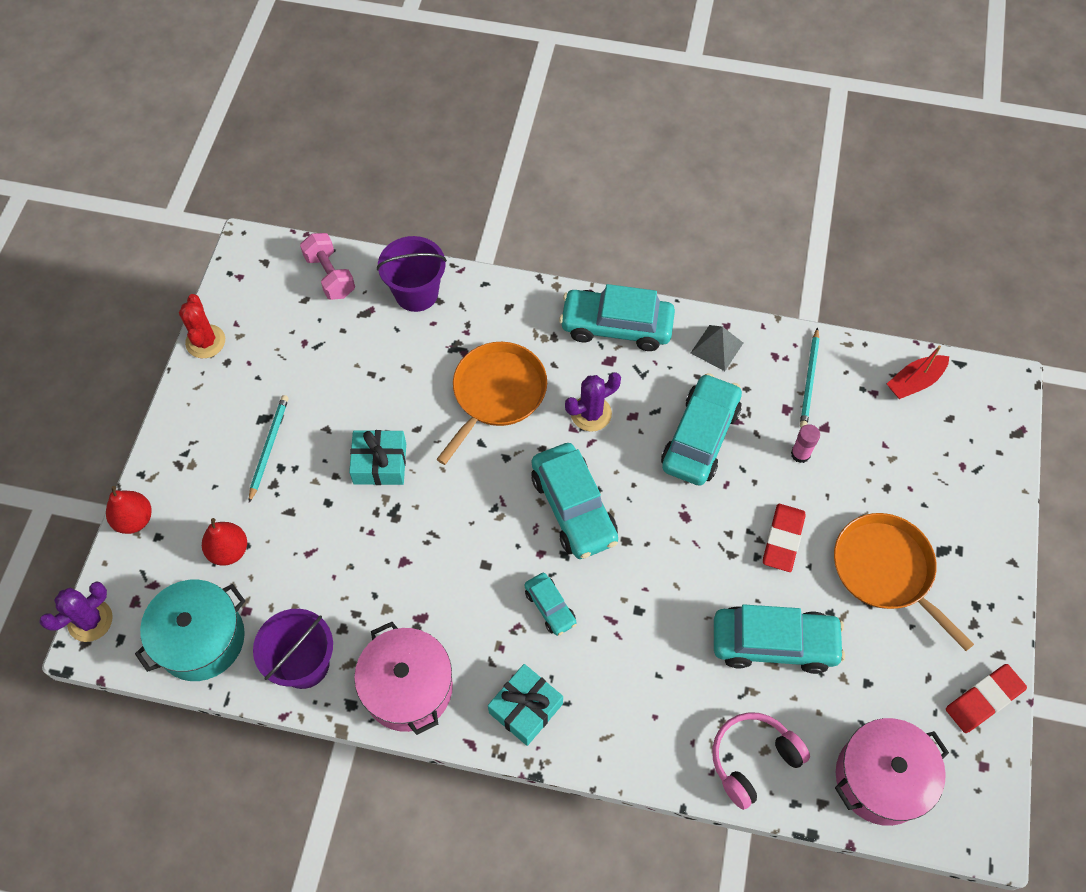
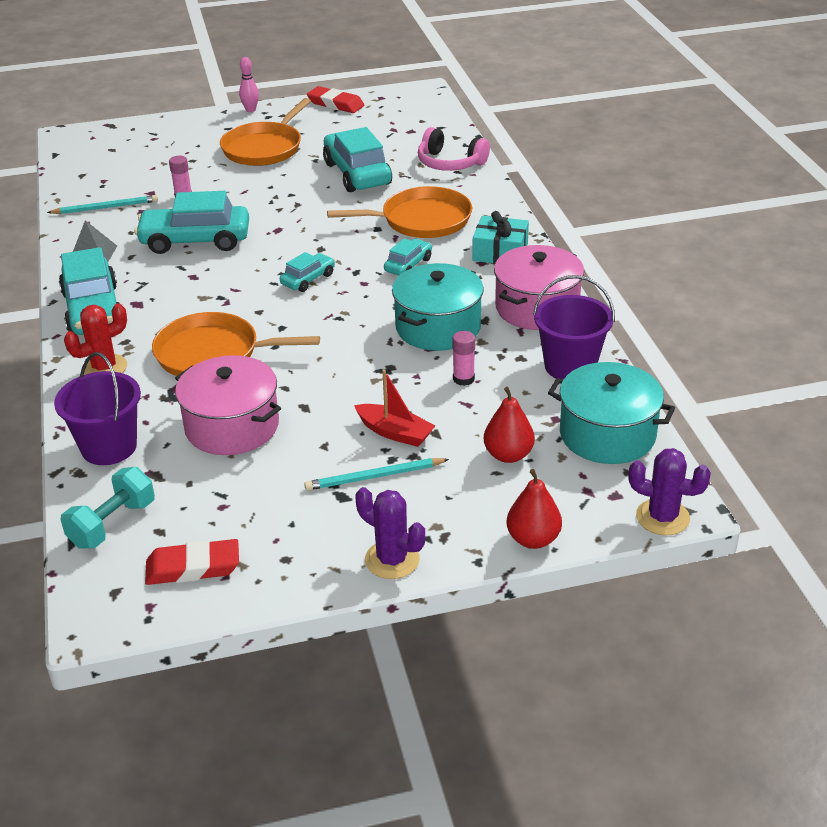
camera: 115 degrees left, 25 degrees down
(205, 341) = (267, 591): red cactus -> red cactus (104, 368)
(330, 275) = (112, 524): pink dumbbell -> turquoise dumbbell
(343, 566) = (463, 379): none -> pink glue stick
(380, 463) = (340, 396): turquoise gift -> none
(429, 583) = (438, 327): none -> turquoise pot
(574, 508) = (308, 279): turquoise car -> turquoise car, size x0.52
(591, 413) = (204, 297): purple cactus -> purple cactus (392, 560)
(633, 662) = (421, 220): none -> orange pan
(783, 539) = (268, 188): red eraser -> red eraser (193, 567)
(881, 778) = (420, 123): pink pot -> pink pot (232, 426)
(914, 382) = (83, 167): red boat -> red boat (395, 432)
(1004, 593) = (250, 110): none -> pink bowling pin

